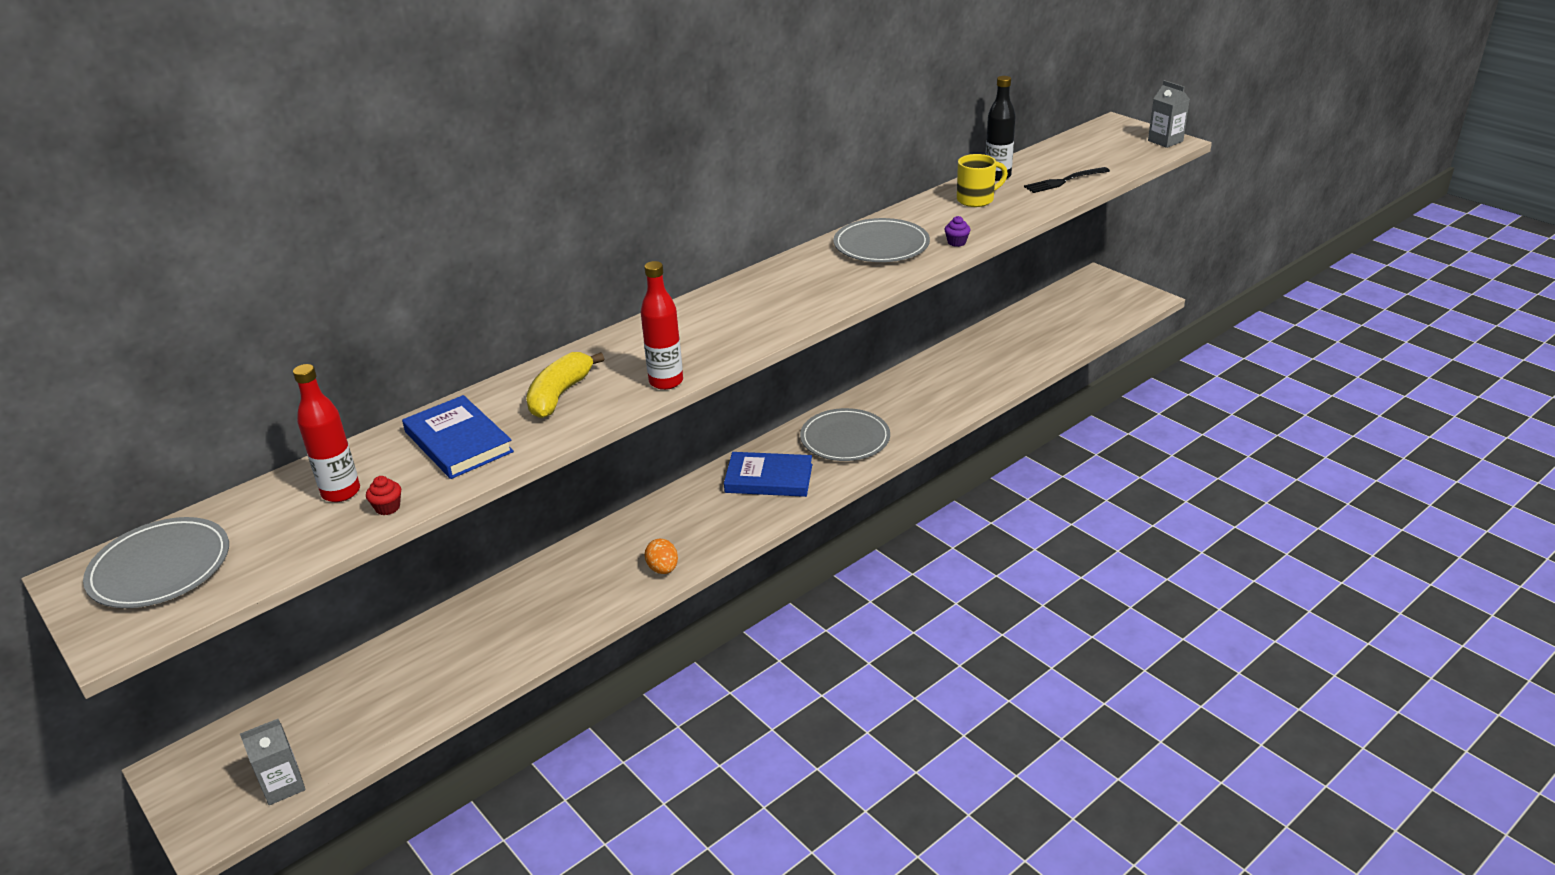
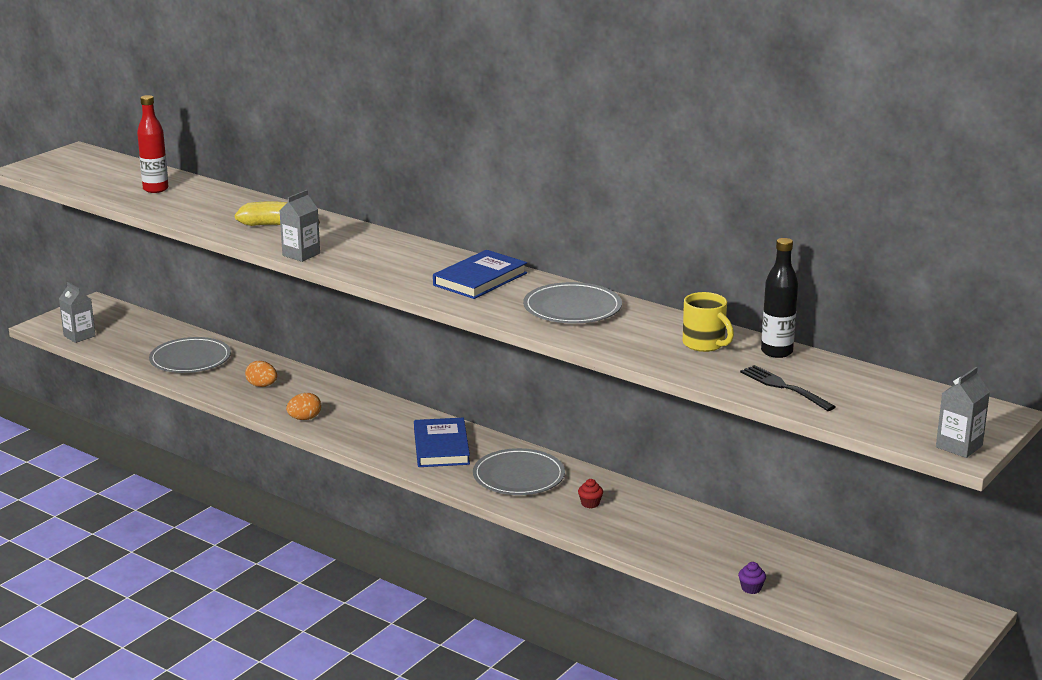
camera: 75 degrees right, 10 degrees down
(160, 567) = (83, 165): grey plate -> grey plate (190, 359)
(387, 507) = (138, 203): red cupcake -> red cupcake (590, 503)
(458, 442) = (214, 208): blue book -> blue book (480, 279)
(559, 600) = (262, 385): none -> orange egg
(666, 382) = (301, 254): red bottle -> grey carton
(956, 242) = (592, 340): purple cupcake -> purple cupcake (751, 588)

